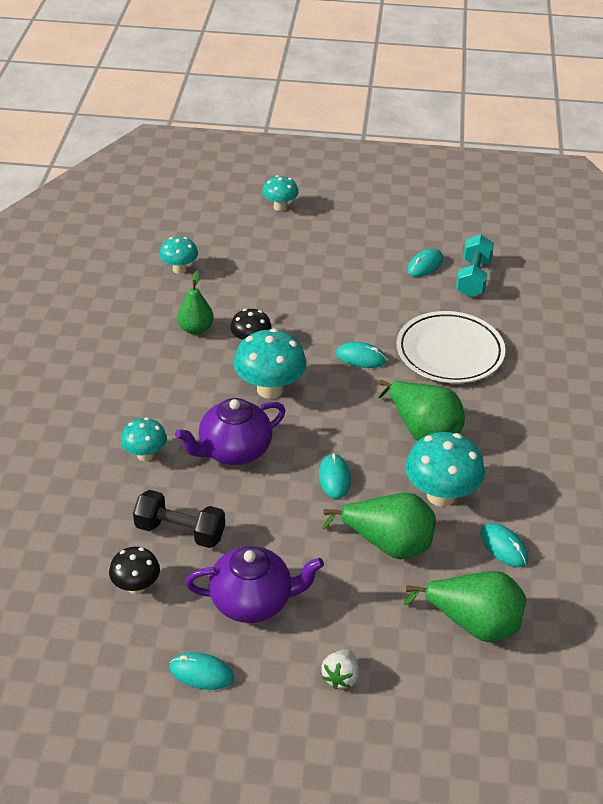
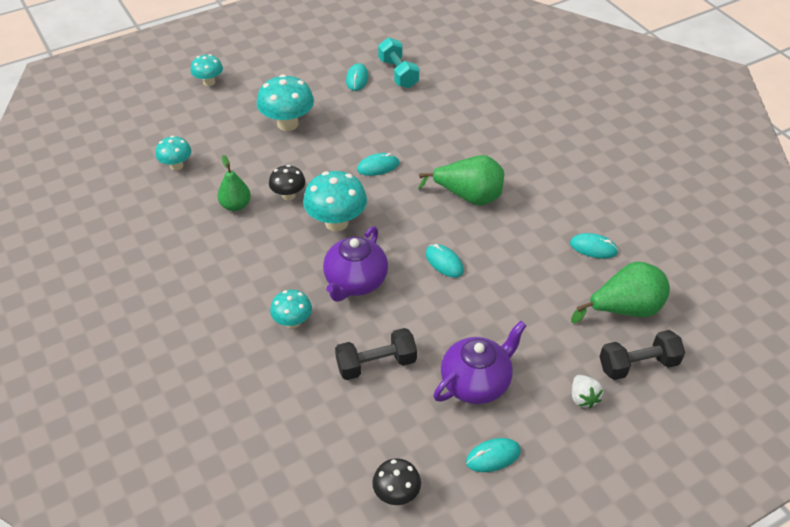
camera: 35 degrees left, 5 degrees up
(136, 586) = (385, 424): black mushroom -> black mushroom (396, 494)
(388, 544) = (523, 288): green pear -> none
(430, 682) = (638, 365): none -> black dumbbell
(441, 495) = (523, 235): turquoise mushroom -> turquoise mushroom (287, 124)
(449, 352) = (433, 133): white plate -> none

